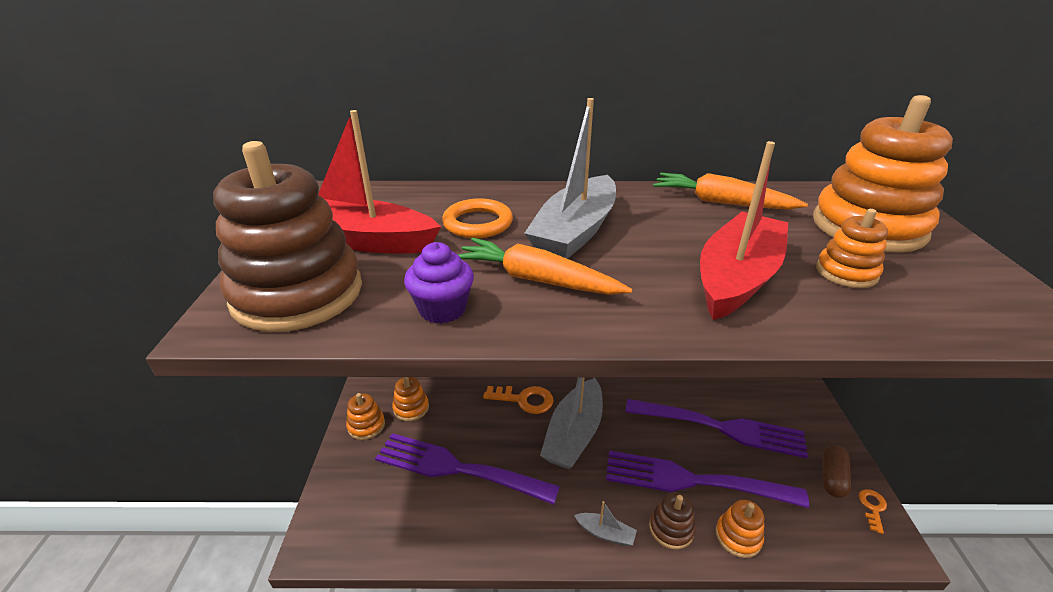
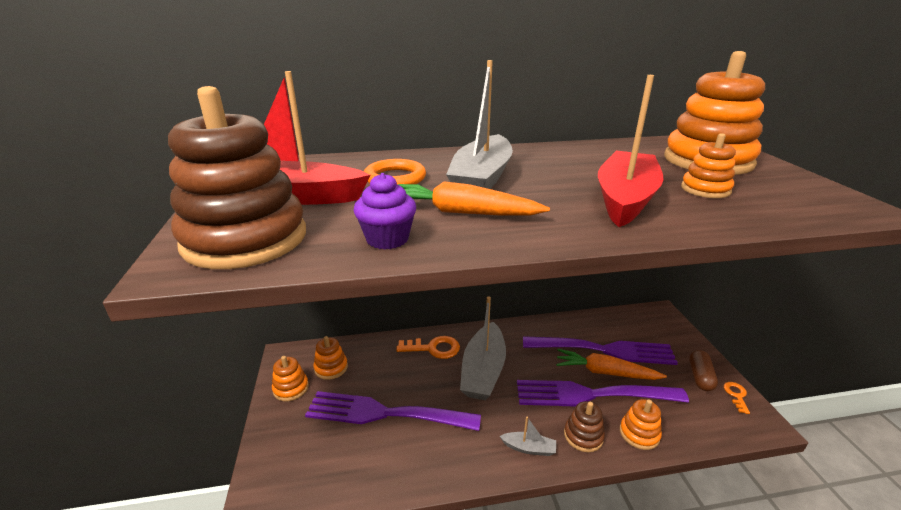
camera: 10 degrees left, 5 degrees down
(721, 202) = (591, 152): orange carrot -> orange carrot (605, 372)

